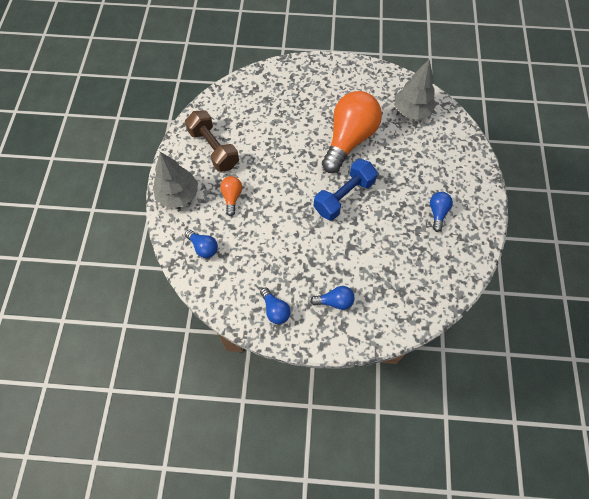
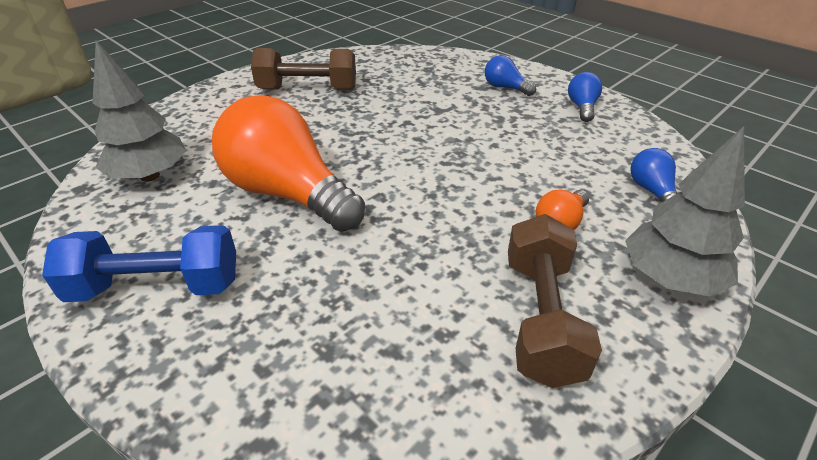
camera: 140 degrees left, 25 degrees down
(344, 196) = (387, 145): blue dumbbell -> blue dumbbell (157, 287)
(349, 139) = (288, 194): orange light bulb -> orange light bulb turned 60 degrees clockwise
(437, 213) = (308, 89): blue light bulb -> brown dumbbell

